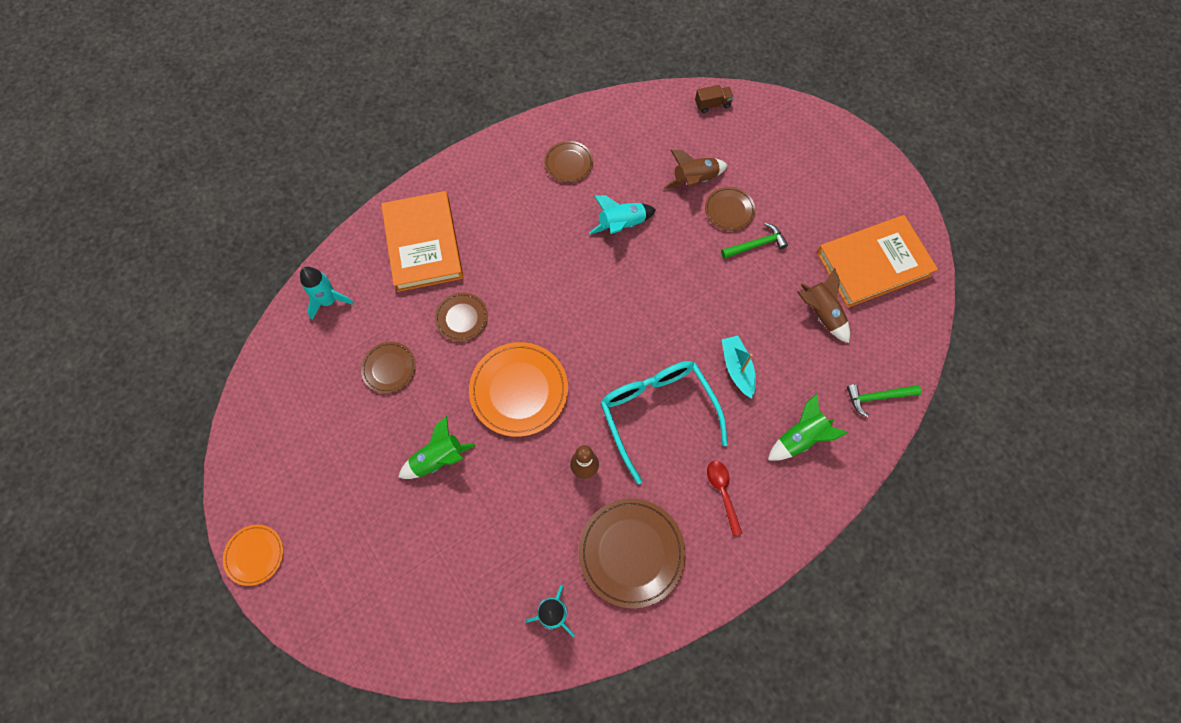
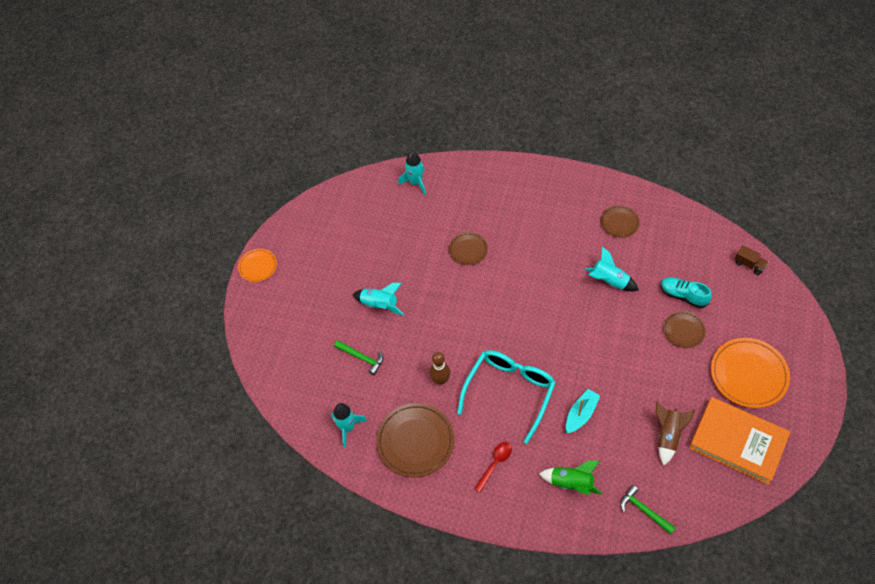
camera: 55 degrees right, 10 degrees down
(389, 368) = (406, 241): brown plate -> none
(423, 244) = (492, 196): orange book -> none
(438, 459) = (379, 305): green rocket -> turquoise rocket
(519, 390) = (454, 311): orange plate -> orange plate (748, 374)
(694, 180) = (683, 296): brown rocket -> turquoise shoe
(756, 245) = (676, 363): green hammer -> green hammer (361, 357)

